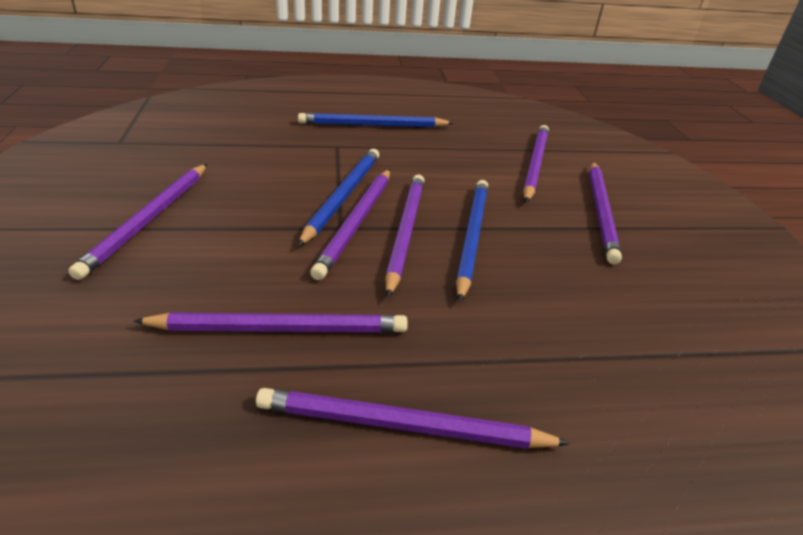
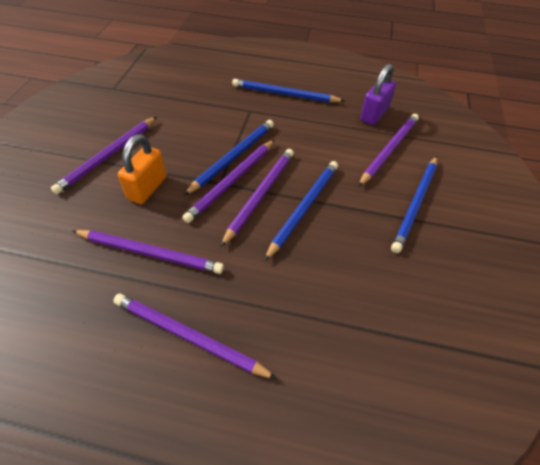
camera: 20 degrees right, 15 degrees up
(233, 249) = (147, 188): none -> orange padlock
(494, 133) = (374, 114): none -> purple padlock
(601, 212) = (415, 204): purple pencil -> blue pencil

